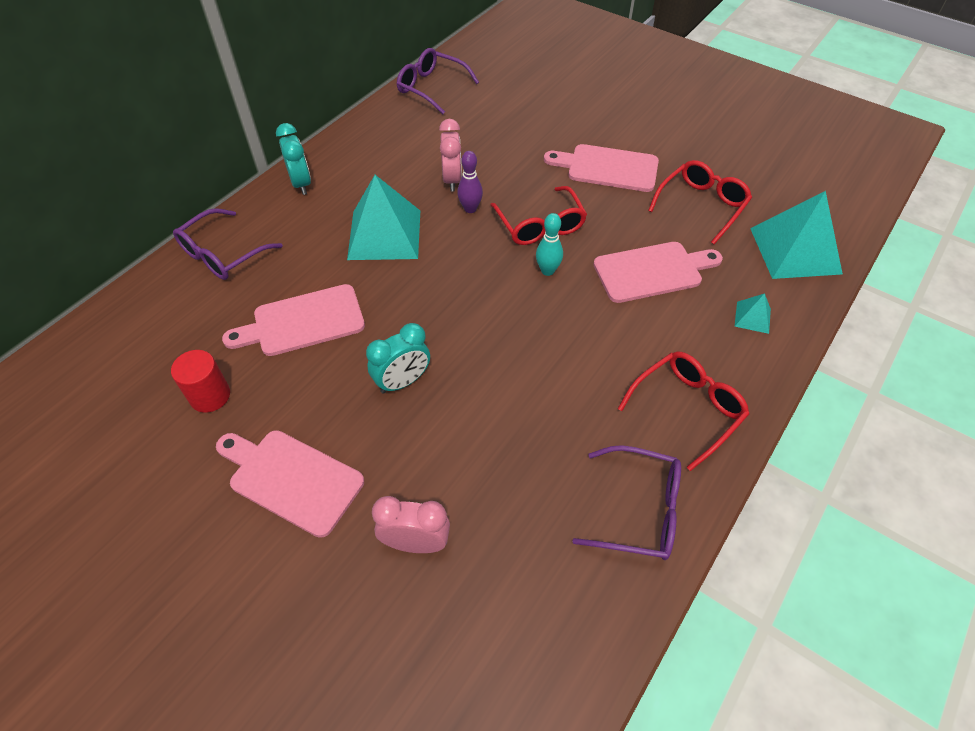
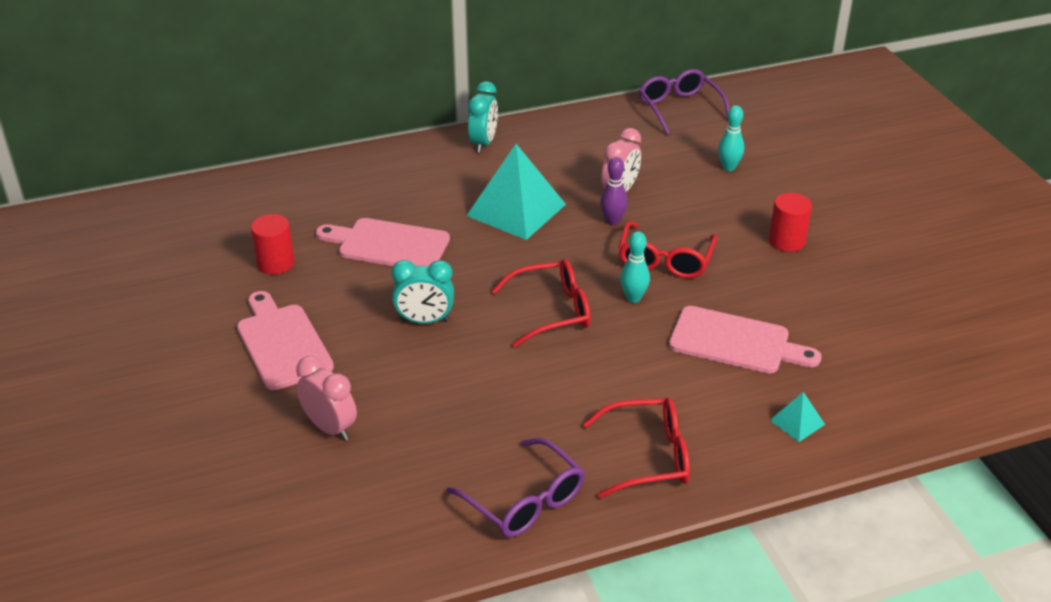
camera: 35 degrees right, 15 degrees down
(222, 254) = (372, 171): purple glasses -> none
(512, 123) = (729, 167): none -> turquoise bowling pin
(607, 168) = (787, 241): pink cutting board -> red cylinder
(702, 205) = (852, 312): red glasses -> red glasses (552, 311)
(795, 250) = (913, 391): turquoise pyramid -> none

